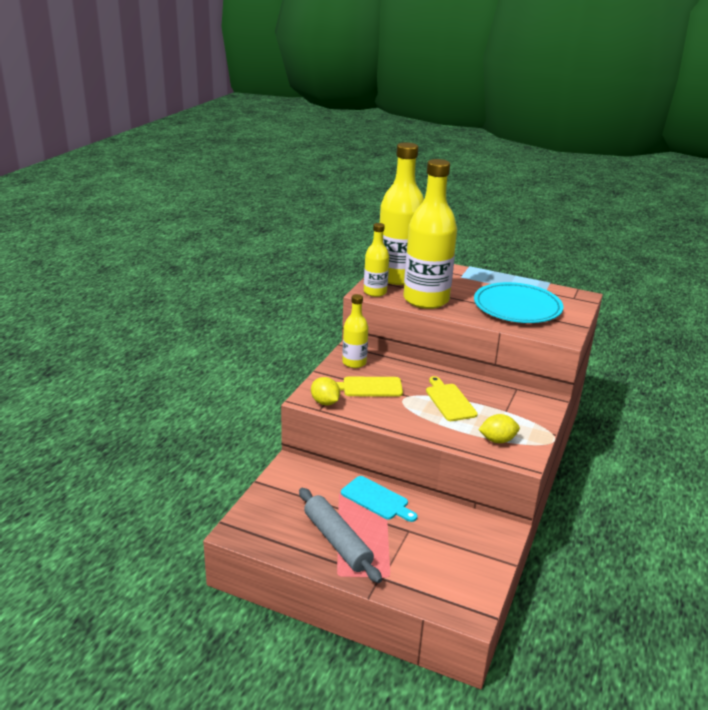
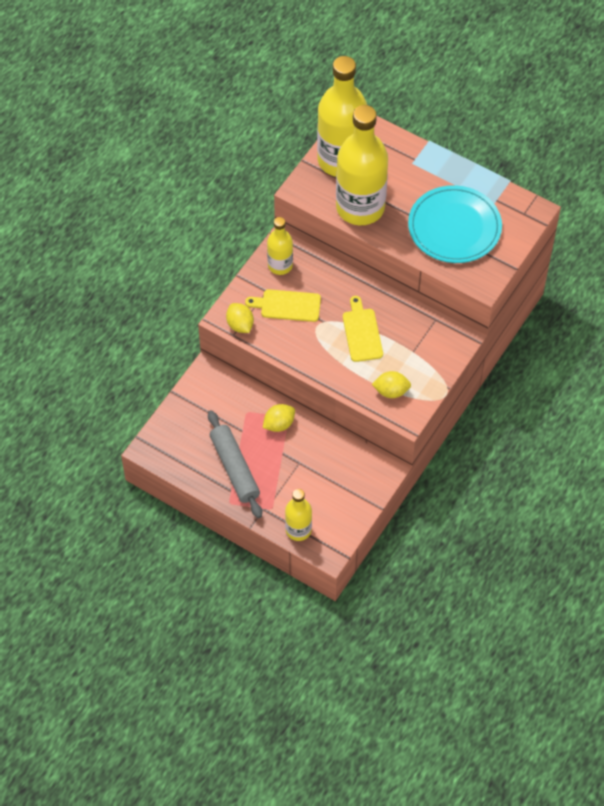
camera: 10 degrees right, 30 degrees up
(375, 292) = (309, 189): yellow bottle -> yellow bottle (298, 530)
(377, 499) = (279, 424): turquoise cutting board -> yellow lemon

